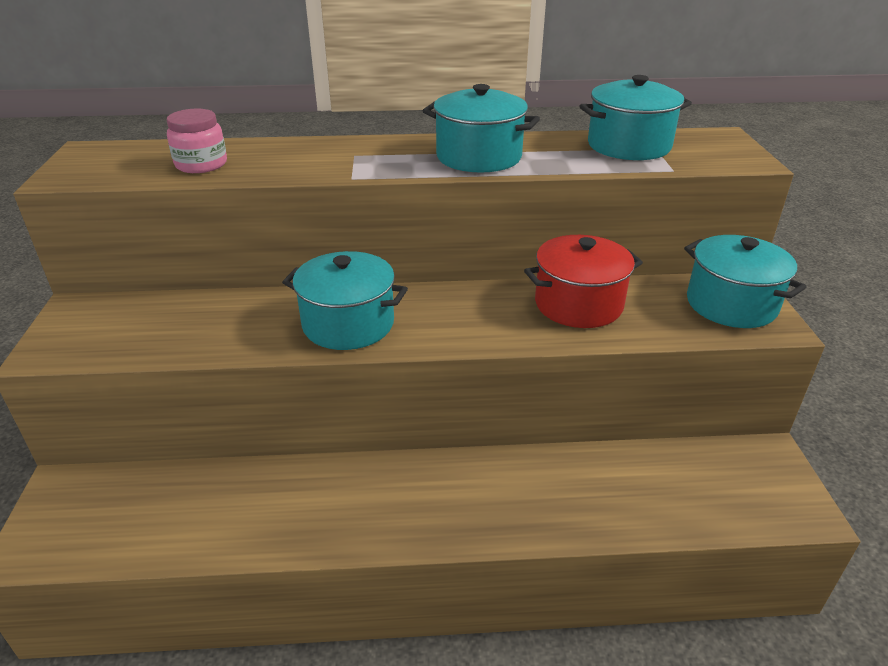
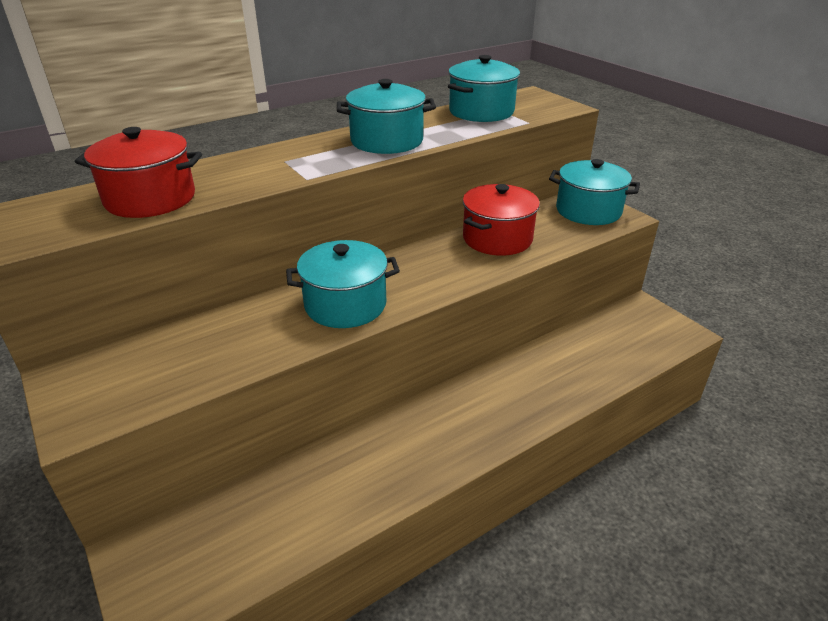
camera: 30 degrees left, 0 degrees up
(201, 164) = (150, 199): pink jar -> red pot

